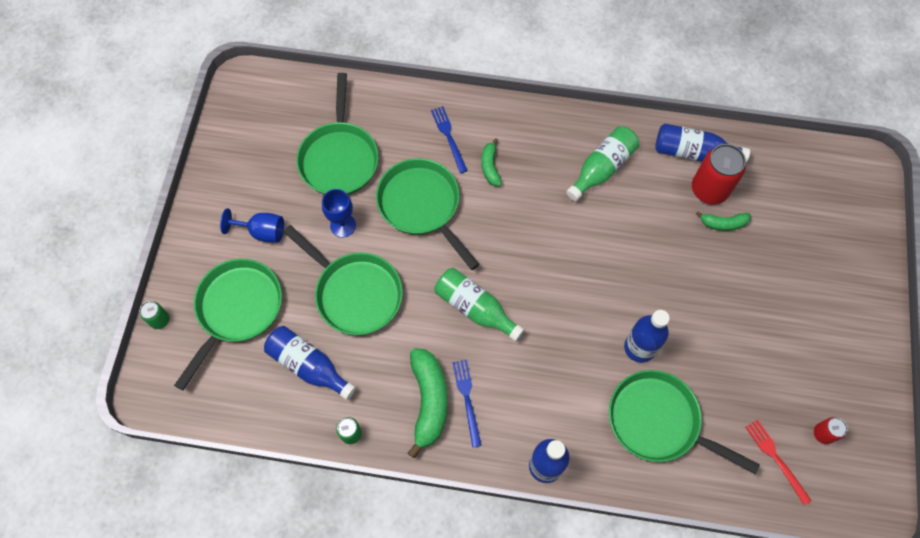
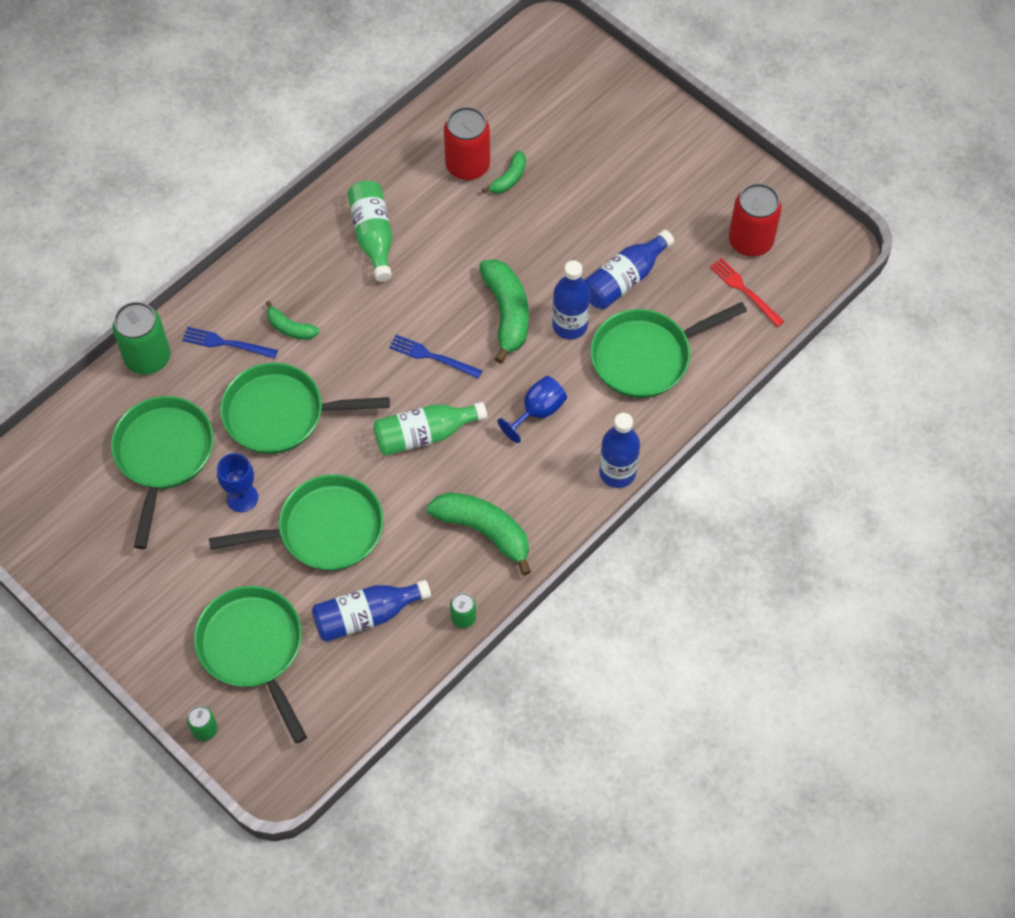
camera: 55 degrees left, 5 degrees down
(262, 232) = (186, 576): blue goblet -> blue goblet (538, 411)
(339, 158) = (163, 456): green pan -> green pan turned 120 degrees counterclockwise
(403, 100) = (148, 358): none -> green can
(467, 399) = (507, 497): blue fork -> blue fork (432, 356)
(614, 297) = (507, 313): none -> green banana
(693, 152) = (420, 152): blue bottle -> blue bottle (624, 280)
(776, 459) = (744, 290): red fork -> red fork turned 45 degrees clockwise
(823, 434) = (750, 241): red can -> red can, size x2.00

